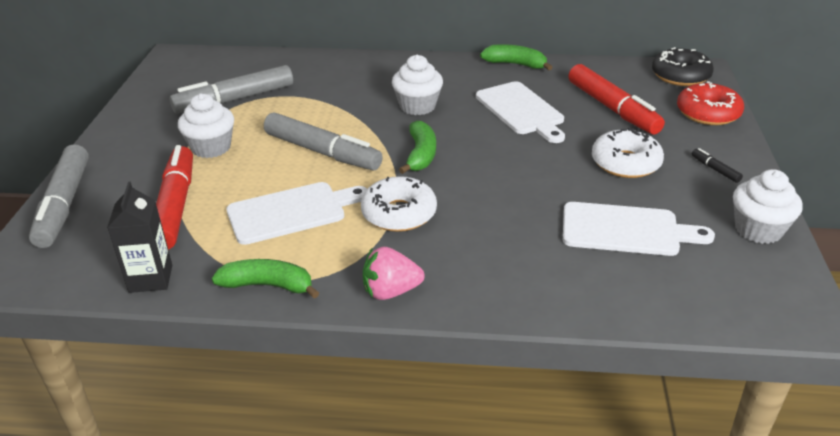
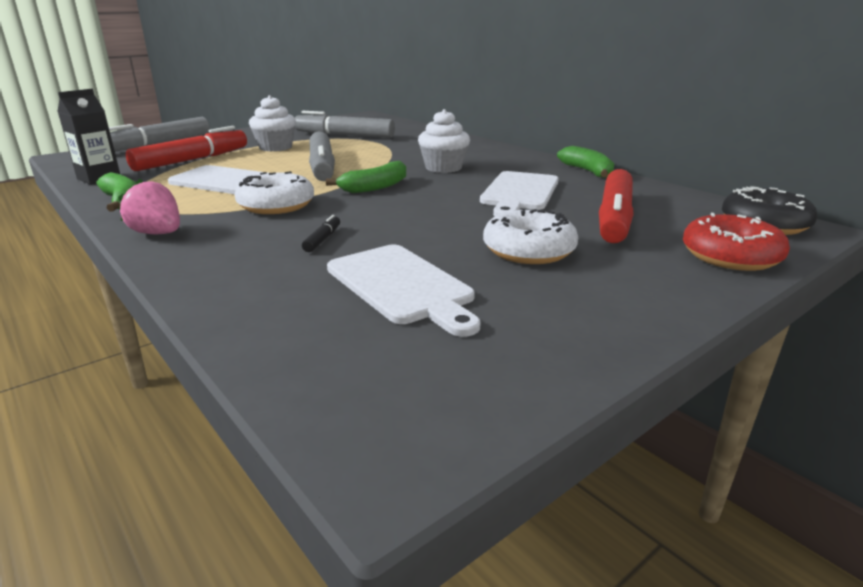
camera: 45 degrees right, 10 degrees down
(715, 170) = (623, 293): black marker -> black marker (322, 239)
(758, 229) = (547, 357): white cupcake -> none

